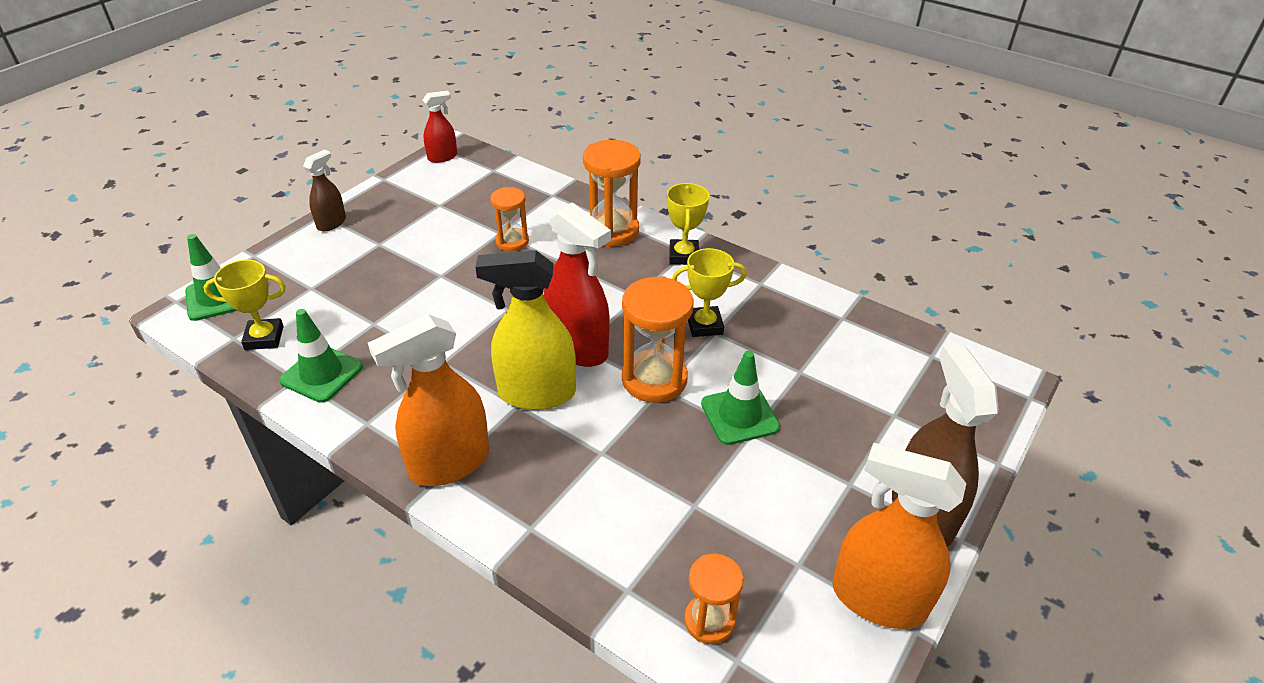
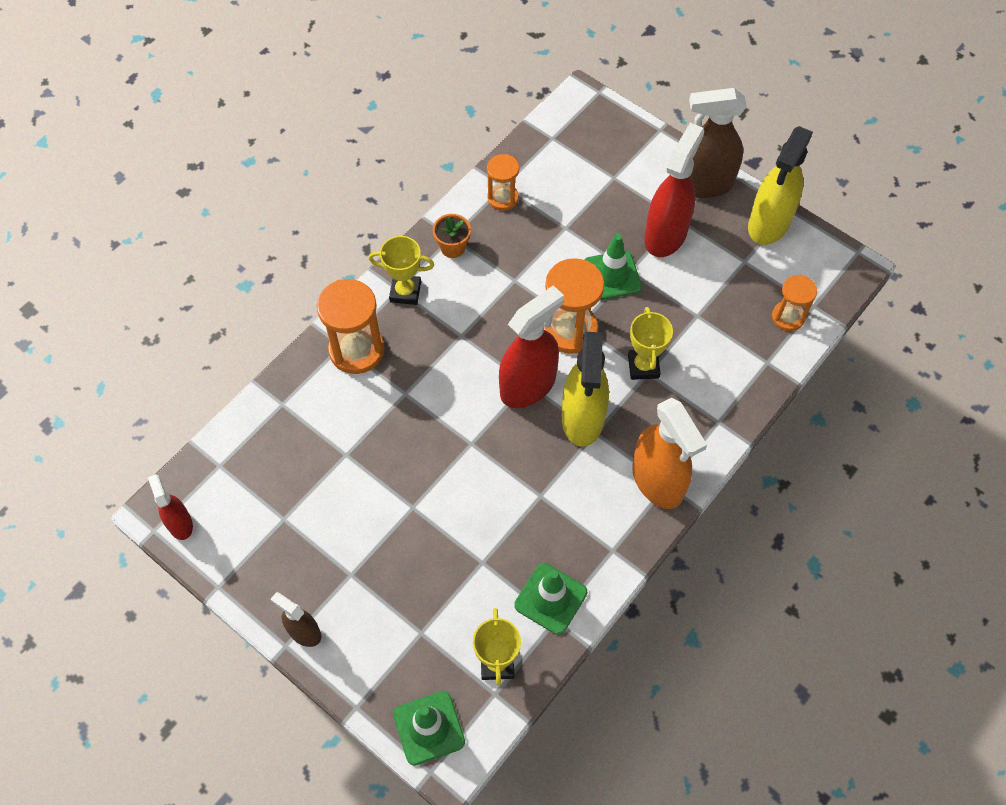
camera: 85 degrees left, 20 degrees up
(512, 241) = (363, 442): orange hourglass -> orange hourglass (503, 198)
(704, 325) = (505, 286): yellow trophy -> yellow trophy (643, 366)
(746, 284) = (453, 247): none -> orange flower pot
(818, 470) = (665, 235): none -> red spray bottle
(878, 599) = (769, 223): orange spray bottle -> yellow spray bottle

